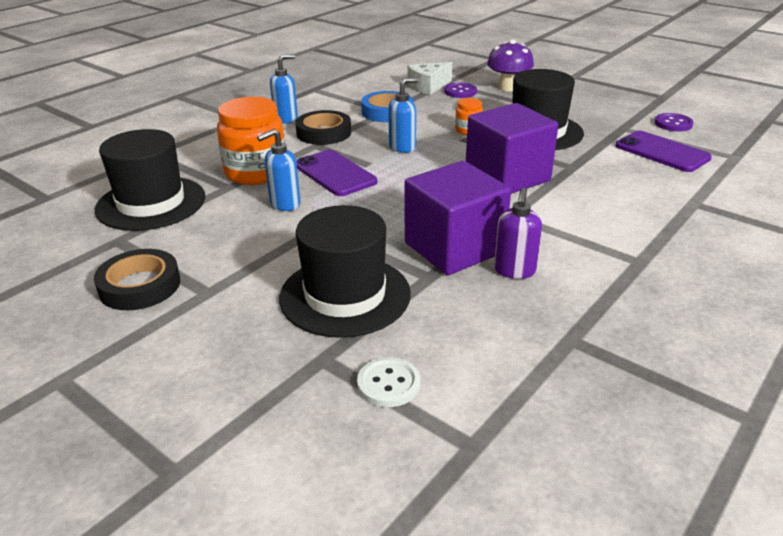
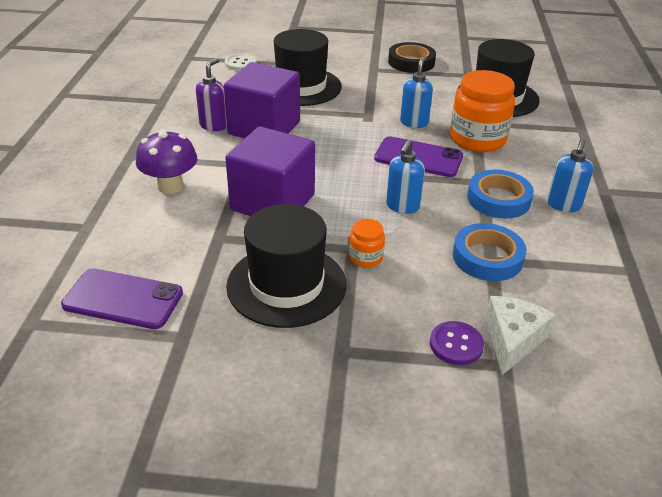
camera: 145 degrees right, 5 degrees up
(324, 133) = (498, 199): black tape -> blue tape
(508, 87) = (402, 390): purple mushroom -> purple mushroom (170, 186)
(514, 271) = (214, 125): purple soap dispenser -> purple soap dispenser turned 45 degrees clockwise
(673, 124) = (111, 377): purple button -> none

